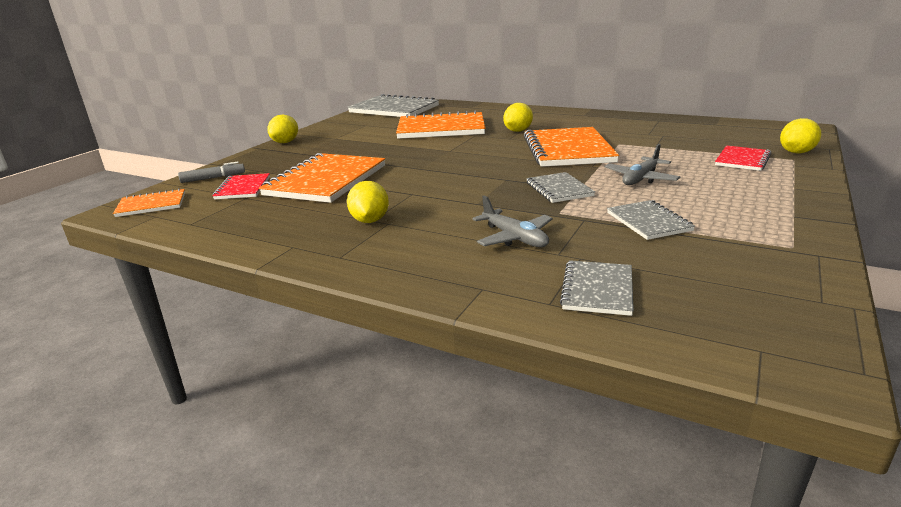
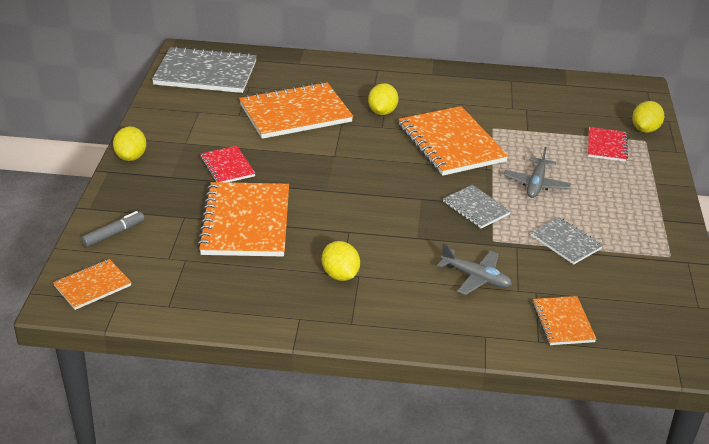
camera: 25 degrees left, 10 degrees up
(243, 188) = (167, 246): red notebook -> red notebook (227, 167)
(597, 289) = (563, 322): grey notebook -> orange notebook

